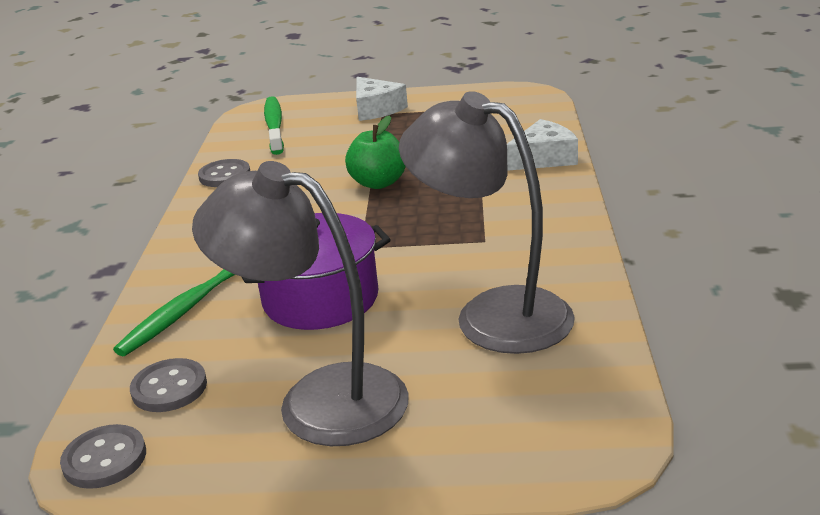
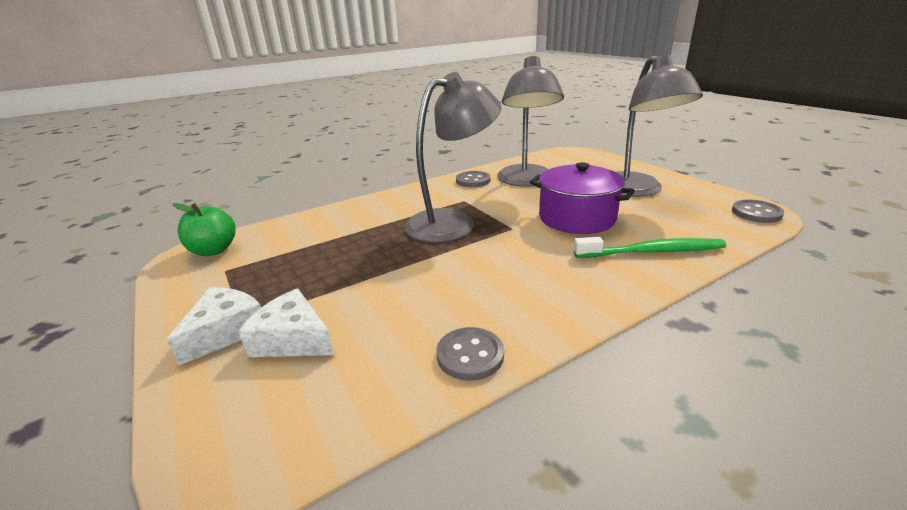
camera: 125 degrees left, 0 degrees up
(169, 388) = (702, 222): grey button -> grey button (473, 181)
(274, 126) = (298, 400): green toothbrush -> none
(378, 183) = (417, 257): green apple -> green apple (214, 250)
(428, 217) = (452, 222): none -> grey lamp
(544, 158) = (337, 214): white cheese -> white cheese (292, 339)

